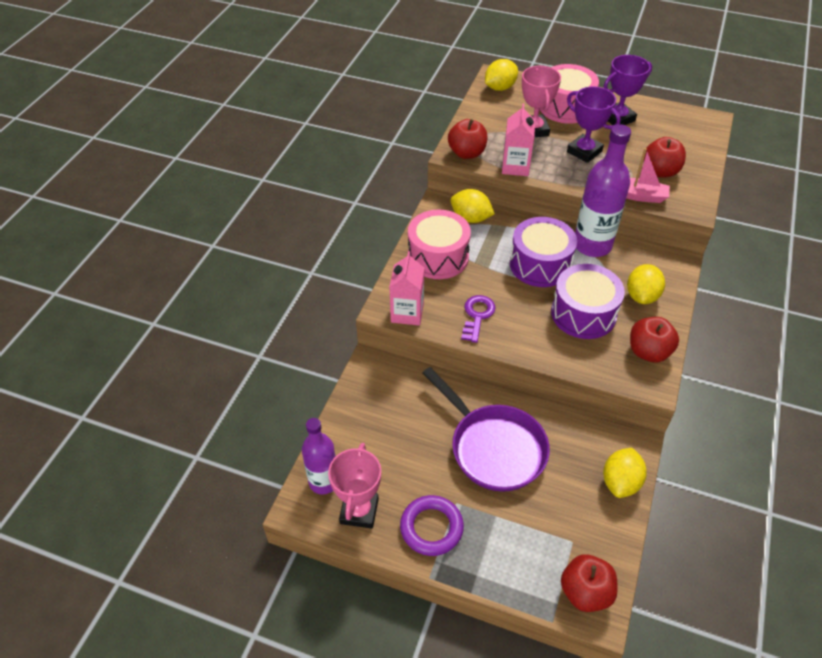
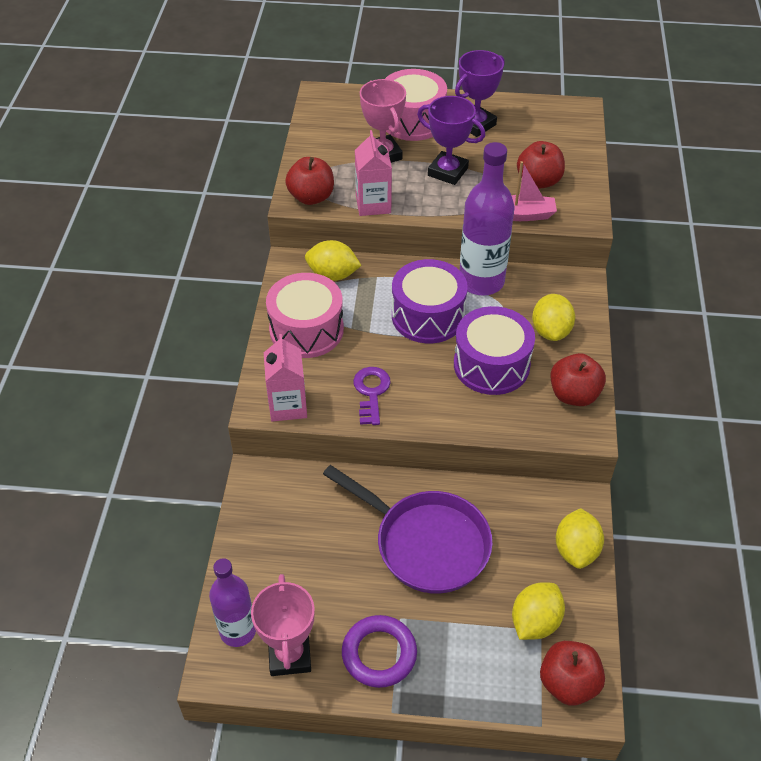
camera: 15 degrees left, 0 degrees up
(500, 88) = (329, 108): yellow lemon -> yellow lemon (535, 622)

